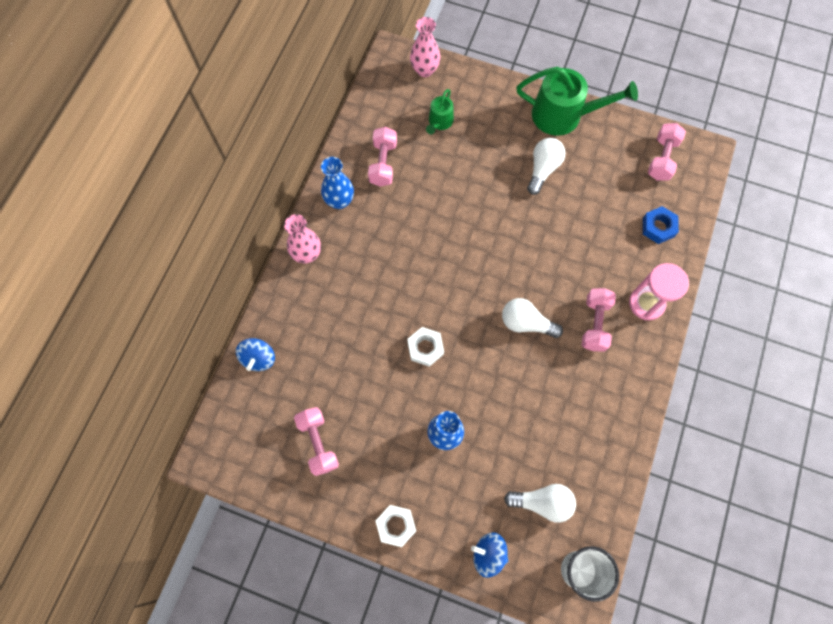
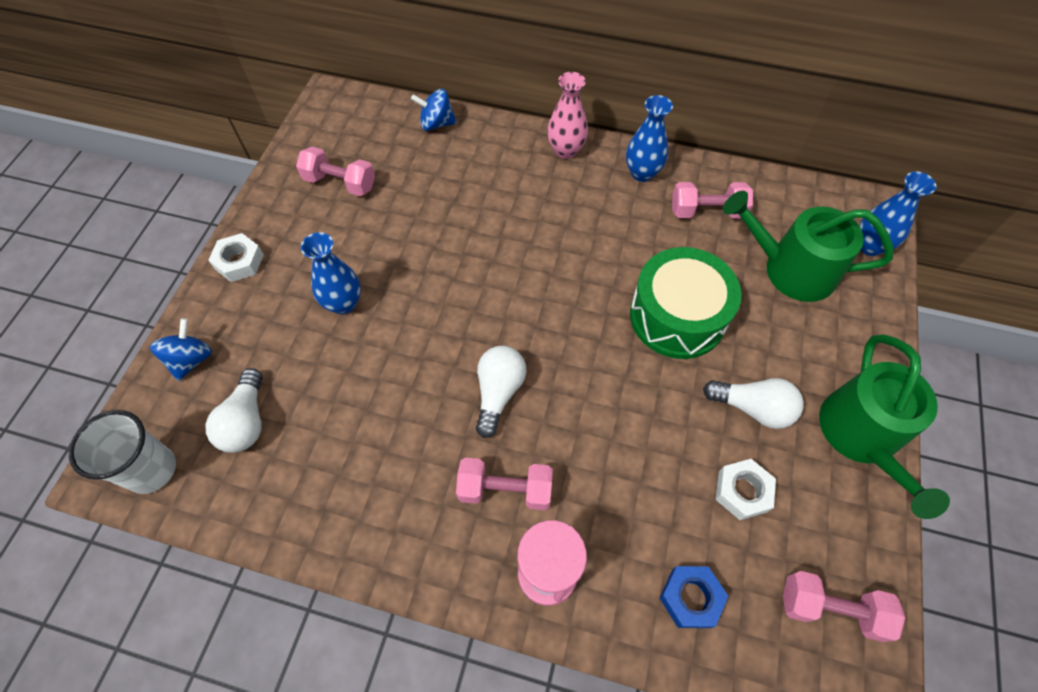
camera: 85 degrees right, 10 degrees down
(318, 443) = (340, 183): pink dumbbell -> pink dumbbell turned 45 degrees clockwise
(424, 70) = (869, 246): pink vase -> blue vase
(425, 348) = (455, 275): white nut -> white nut (742, 491)
(439, 122) = (790, 269): green watering can -> green watering can, size x1.95
(472, 200) = (677, 316): none -> green drum

